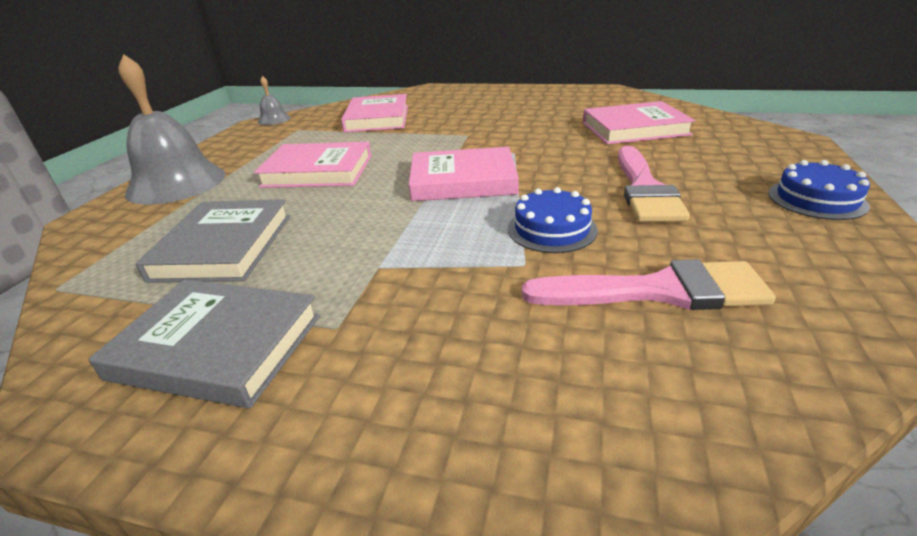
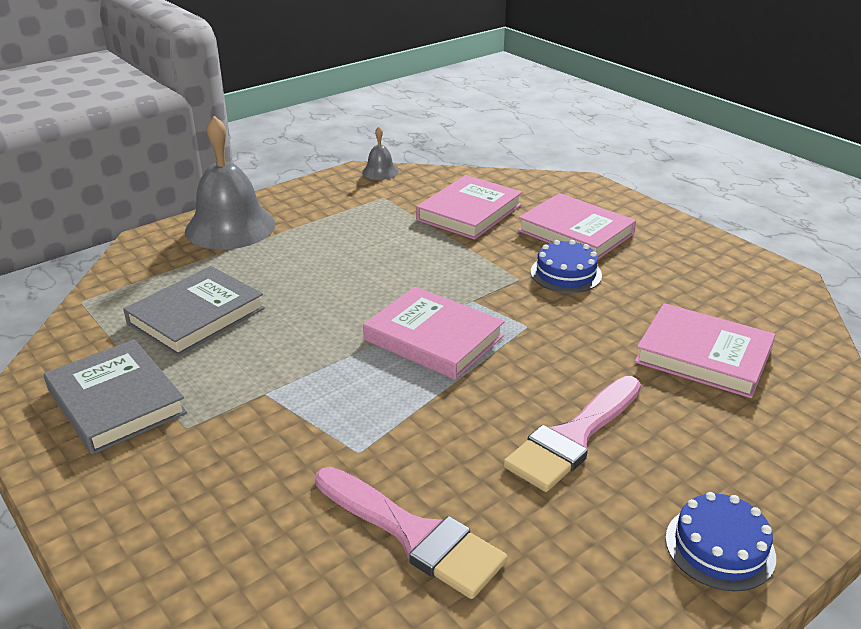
camera: 35 degrees right, 0 degrees up
(318, 171) = (338, 264): pink book -> pink book (575, 232)
(551, 229) = (426, 432): blue cake -> blue cake (566, 273)

